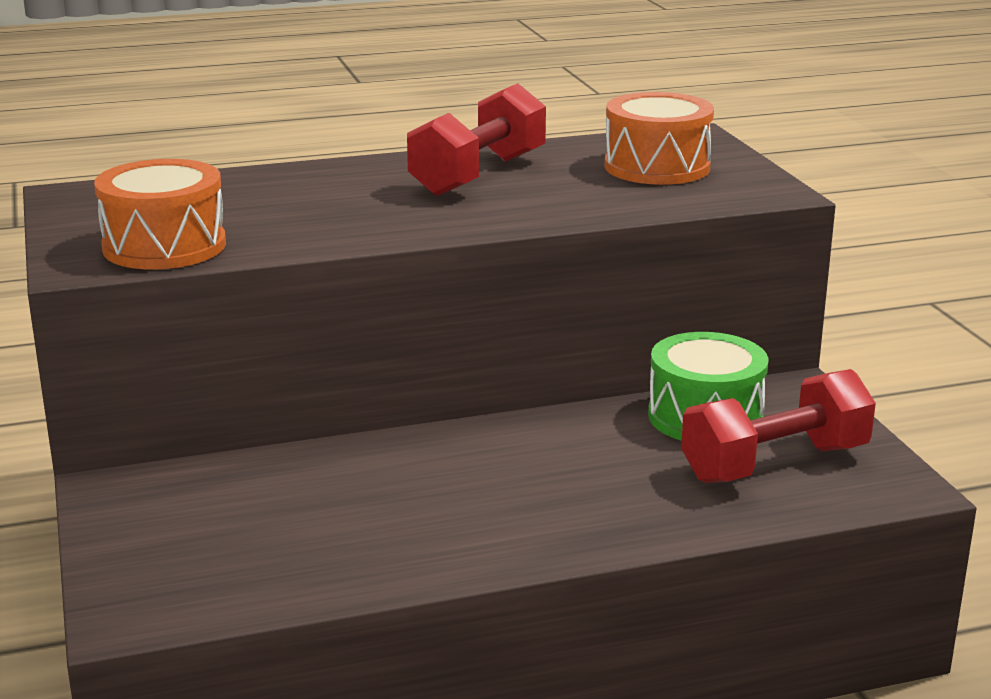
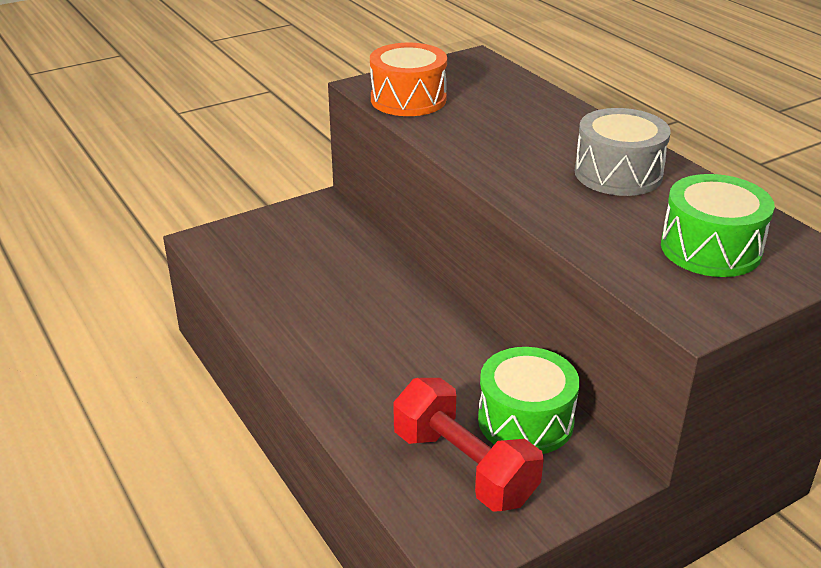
camera: 75 degrees right, 10 degrees up
(478, 175) = (618, 173): red dumbbell -> grey drum
(657, 167) = (710, 249): orange drum -> green drum

